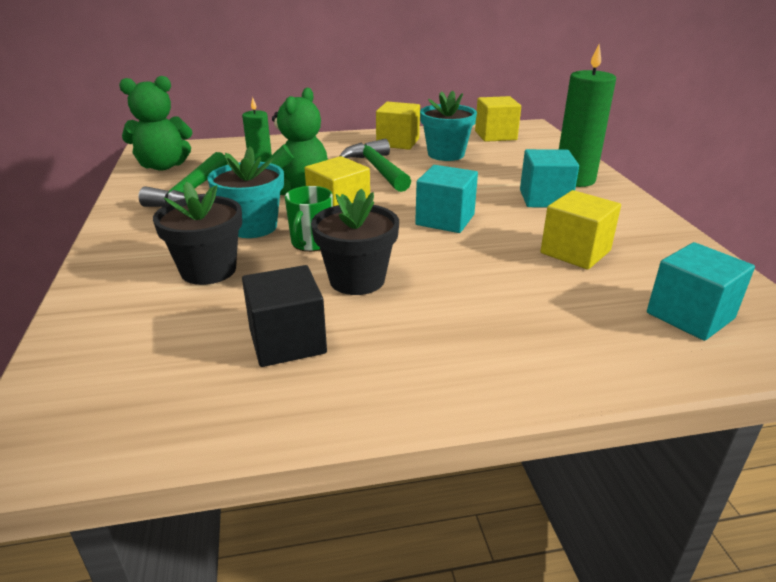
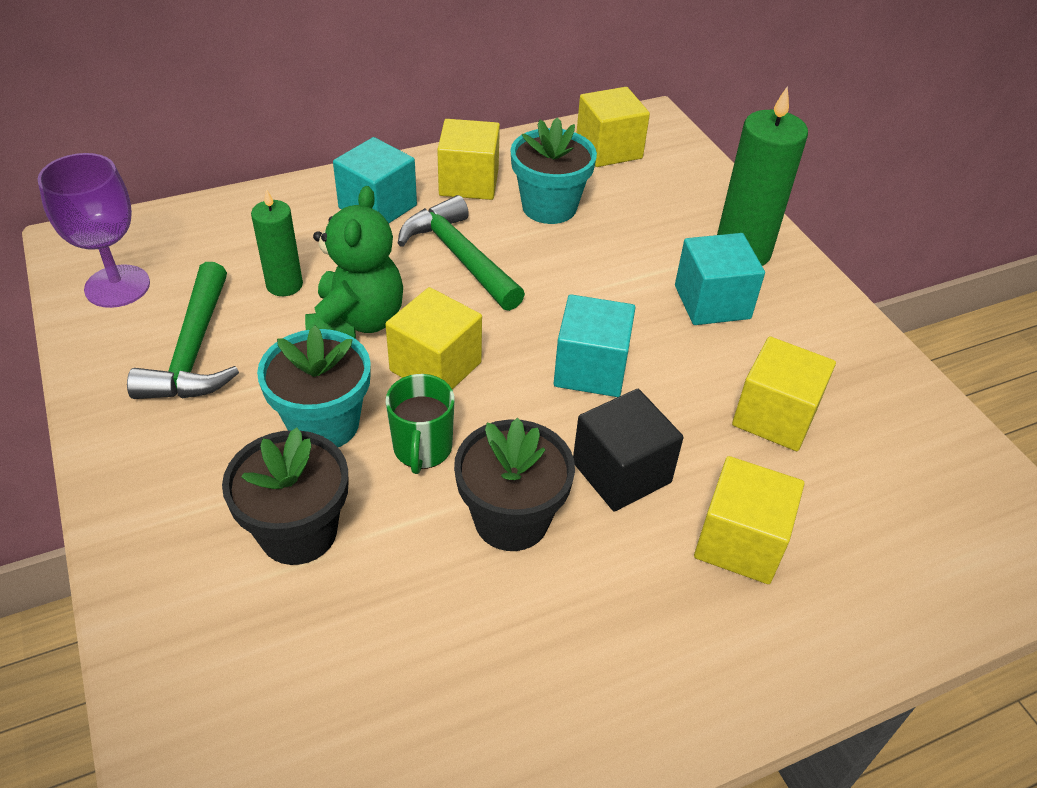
camera: 15 degrees left, 15 degrees up
(163, 166) = (117, 286): green teddy bear -> purple goblet
(287, 341) = (462, 657): black cube -> black cube (621, 472)
(527, 309) = (740, 542): none -> yellow cube
(690, 316) = (927, 522): turquoise cube -> turquoise cube (377, 207)

